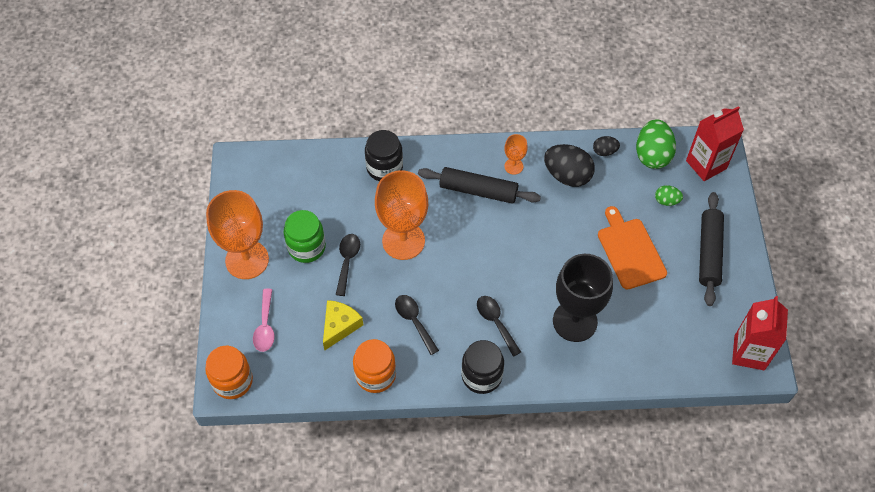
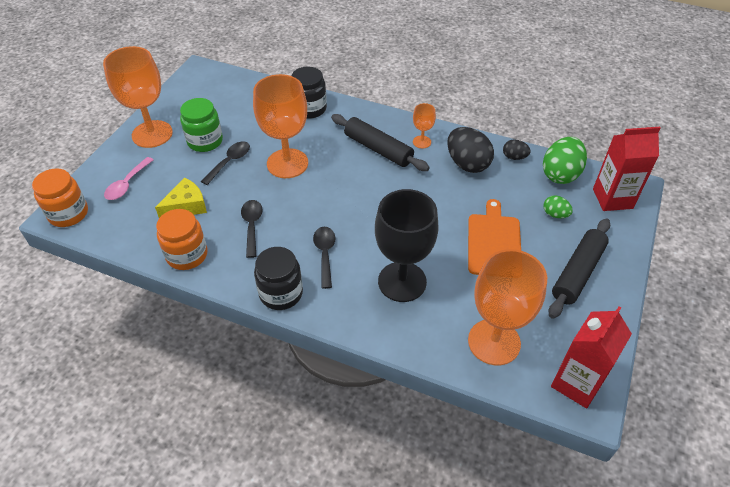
camera: 25 degrees right, 10 degrees down
(674, 344) = (494, 342): none -> orange goblet

